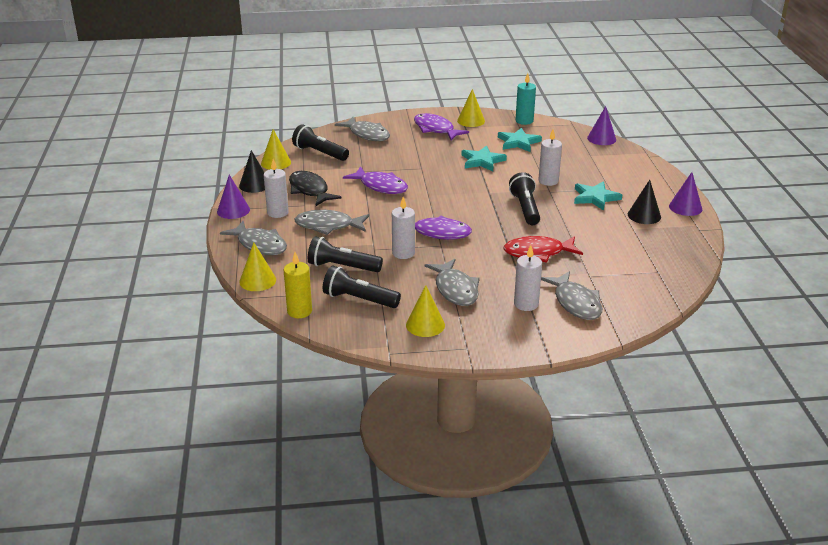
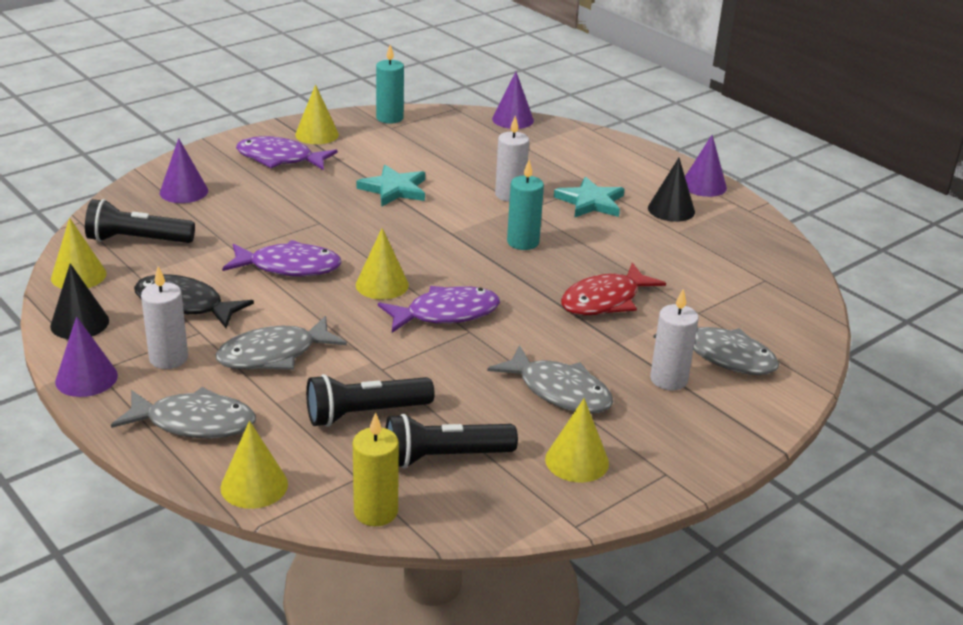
camera: 35 degrees left, 0 degrees up
(367, 134) = (184, 191): grey fish -> purple cone
(403, 253) = (431, 361): white candle -> none
(419, 208) = (382, 285): none -> yellow cone
(518, 142) = (414, 150): turquoise star -> none
(525, 208) = (523, 242): black flashlight -> turquoise candle

